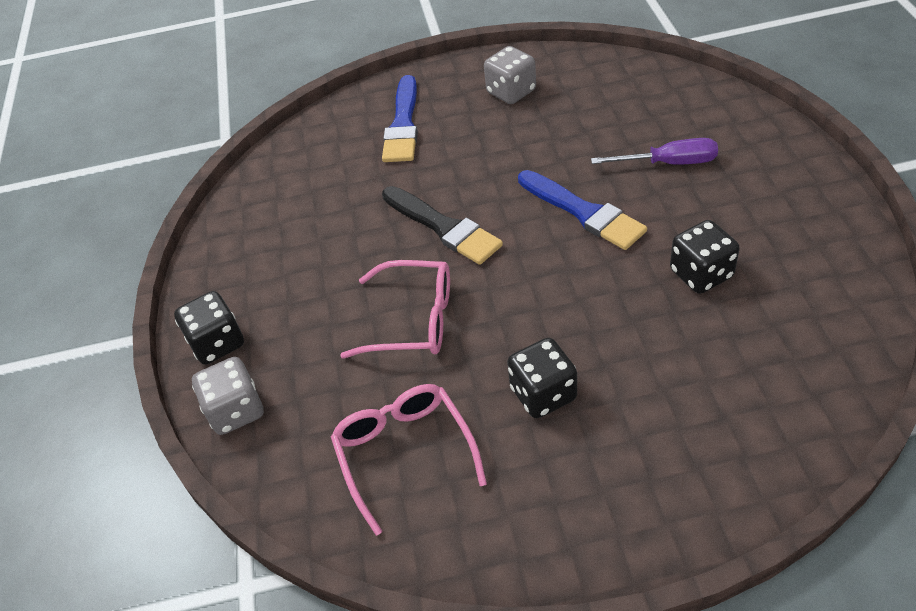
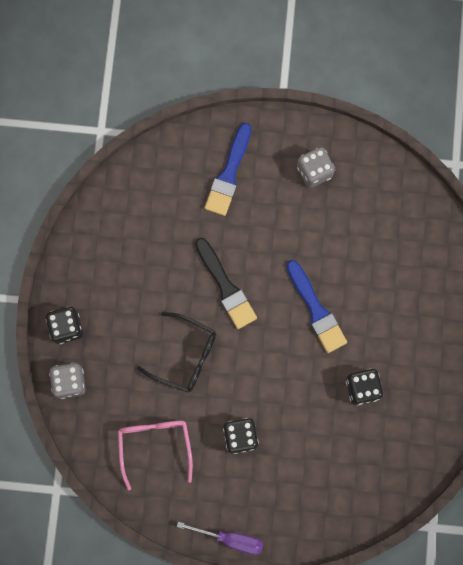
camera: 10 degrees right, 30 degrees up
(413, 320) = (185, 356): pink glasses -> black glasses
(668, 163) = (387, 289): purple screwdriver -> purple screwdriver (230, 539)

